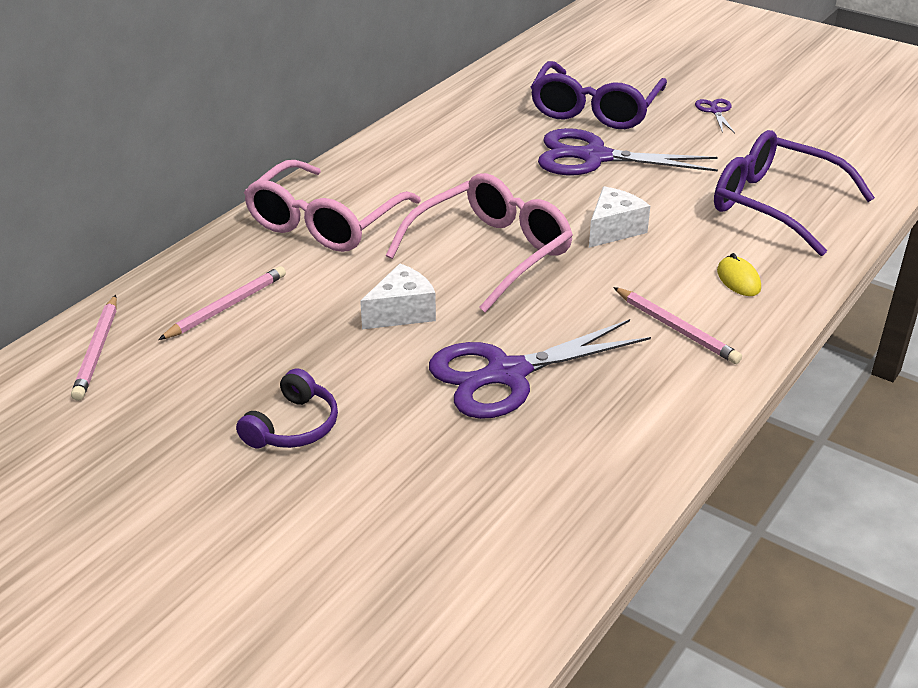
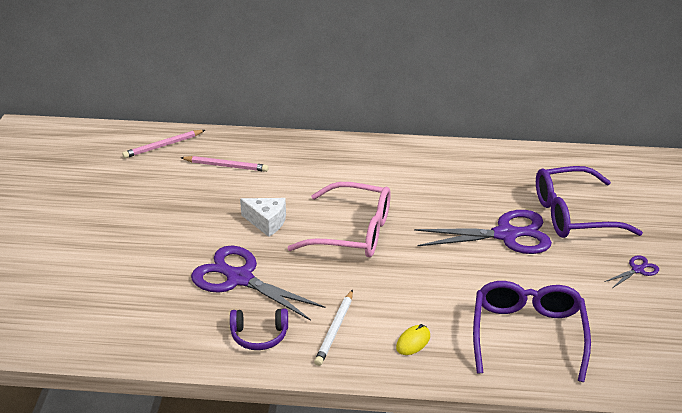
camera: 60 degrees right, 0 degrees up
(293, 426) = (147, 225): purple headphones -> purple headphones (259, 335)
(325, 222) = (329, 164): pink glasses -> none
(593, 157) = (506, 235): purple scissors -> purple scissors turned 105 degrees clockwise
(613, 230) = (423, 271): white cheese -> none
(676, 329) = (334, 330): pink pencil -> white pencil

